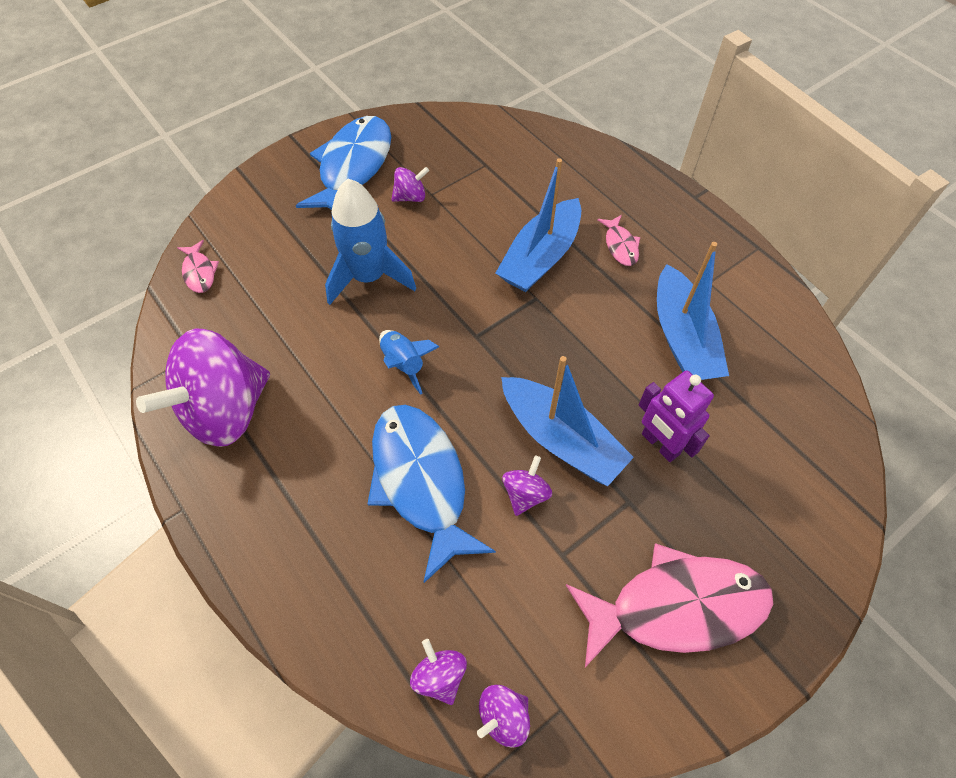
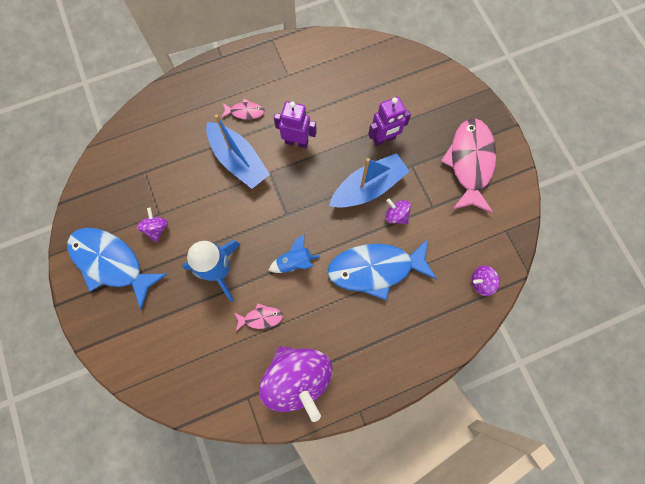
camera: 75 degrees left, 15 degrees up
(199, 272) = (175, 388): pink fish -> pink fish (261, 318)
(503, 717) = (505, 257): purple spinning top -> none
(600, 320) = (296, 142): none -> purple robot
(682, 338) = (322, 103): blue boat -> none

